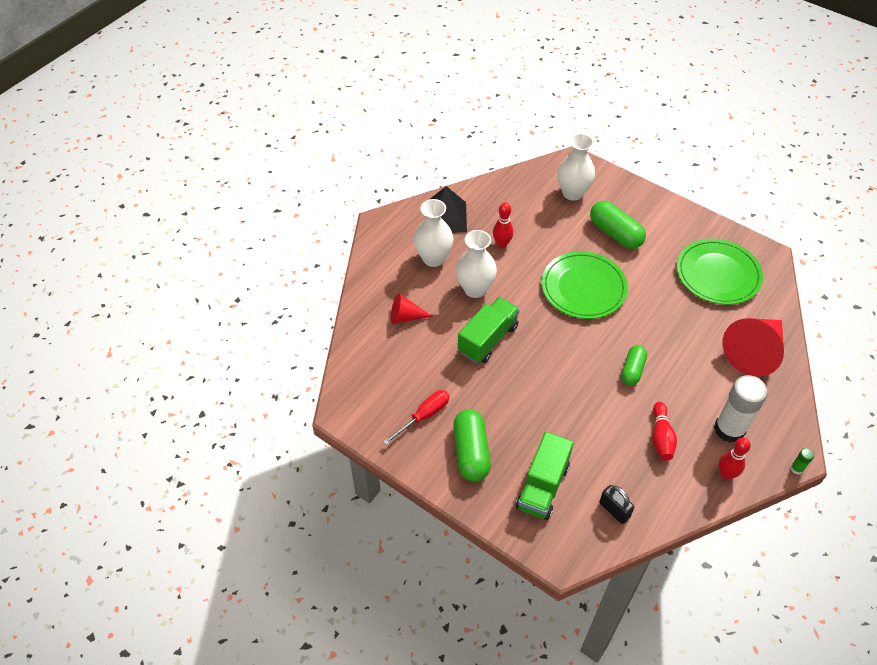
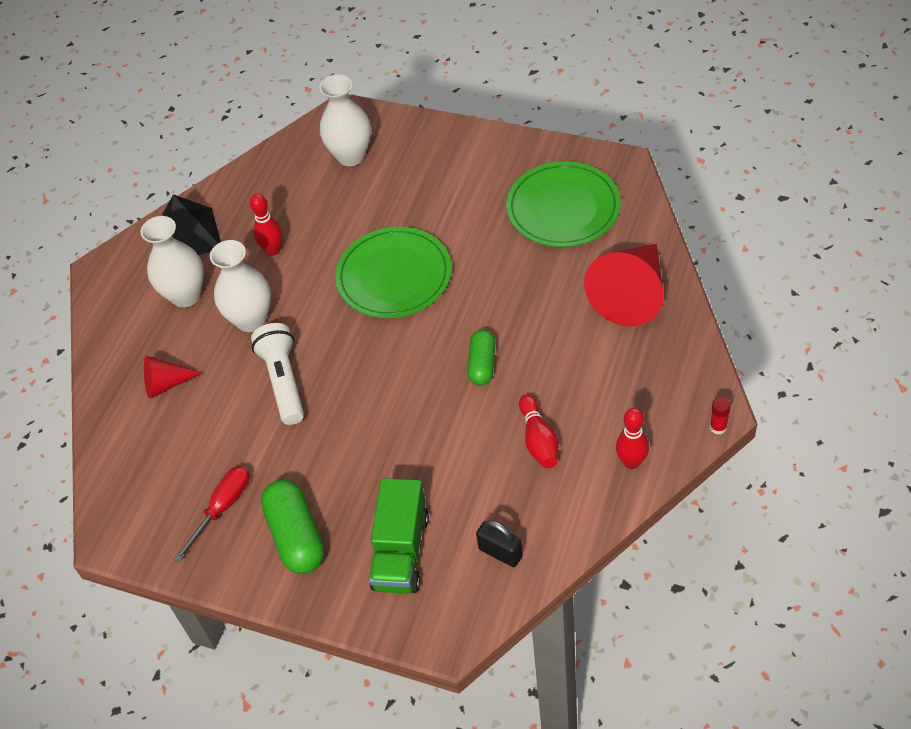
camera: 10 degrees left, 0 degrees up
(488, 339) = (284, 381): green truck -> white flashlight
(615, 233) = (419, 193): green capsule -> none
(729, 429) = (622, 403): white glue stick -> none
(796, 468) = (718, 427): green glue stick -> red glue stick

